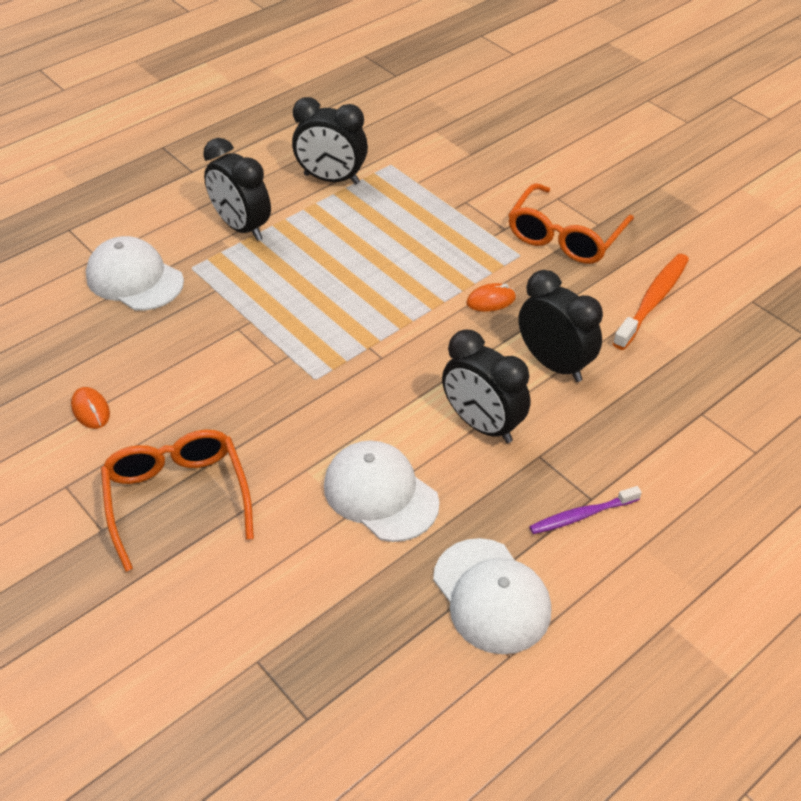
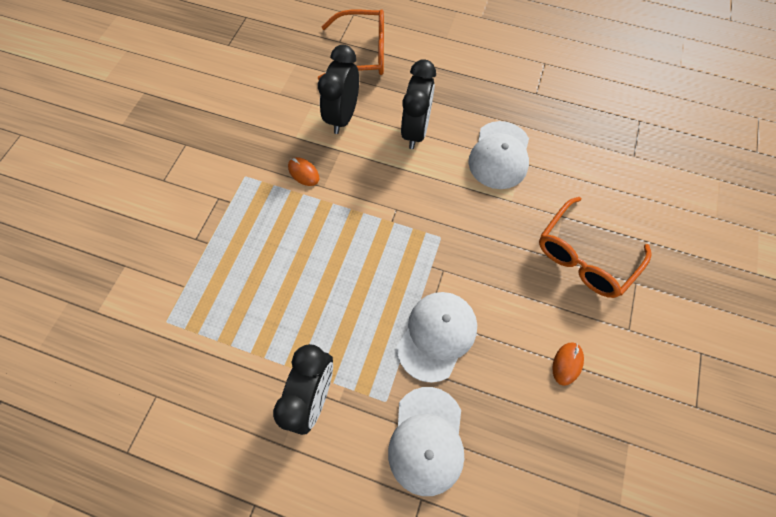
camera: 120 degrees left, 20 degrees up
(331, 179) = (209, 359): black clock -> none
(491, 596) = (520, 81): white cap -> white cap (437, 335)
(565, 237) = (210, 158): orange glasses -> orange glasses (362, 54)
(581, 515) = (446, 65): purple toothbrush -> none
(653, 301) = (254, 89): orange toothbrush -> none

